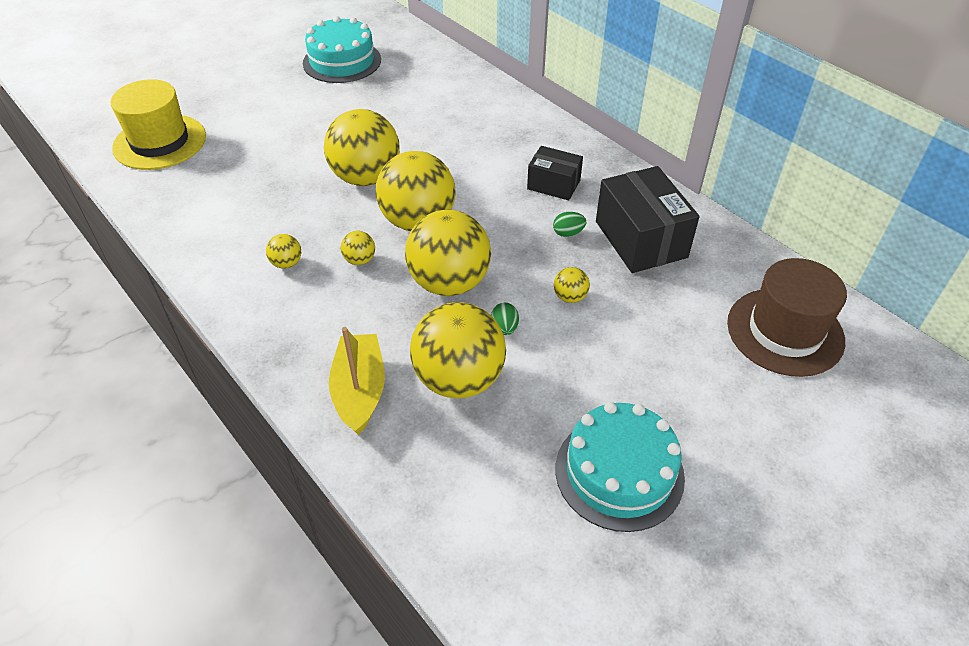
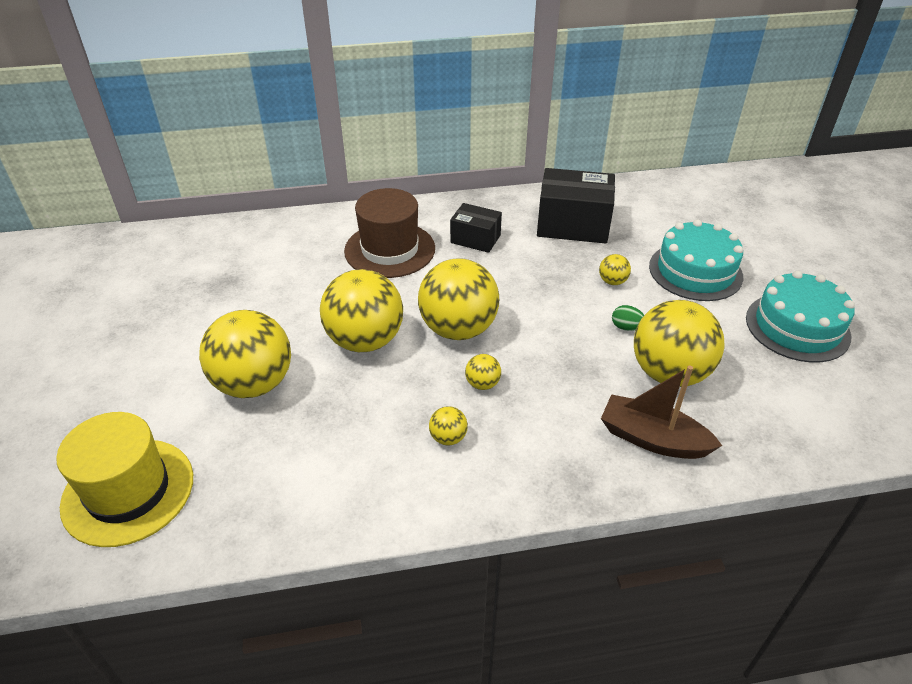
camera: 60 degrees left, 5 degrees down
(342, 61) = (151, 294): turquoise cake -> turquoise cake (695, 271)
(360, 391) = (652, 439): yellow boat -> brown boat
(449, 283) = (552, 338): yellow ball -> yellow ball (254, 384)
(553, 185) = (475, 239): black box -> black box turned 60 degrees clockwise
(568, 233) = (540, 254): green egg -> none
(785, 331) = (703, 207): brown hat -> brown hat (390, 250)

